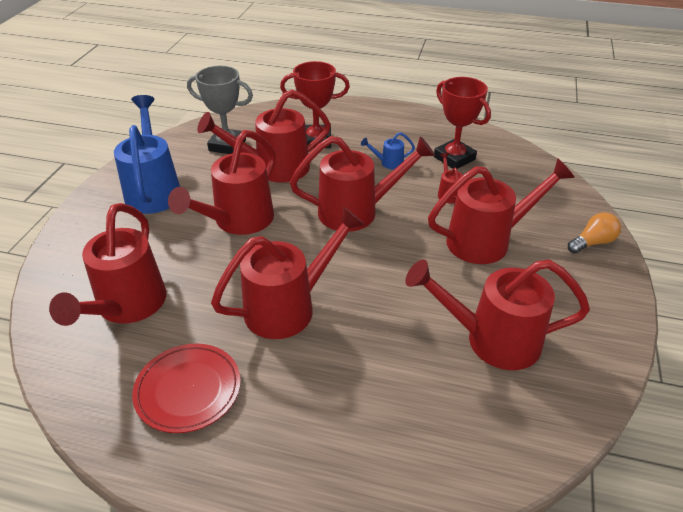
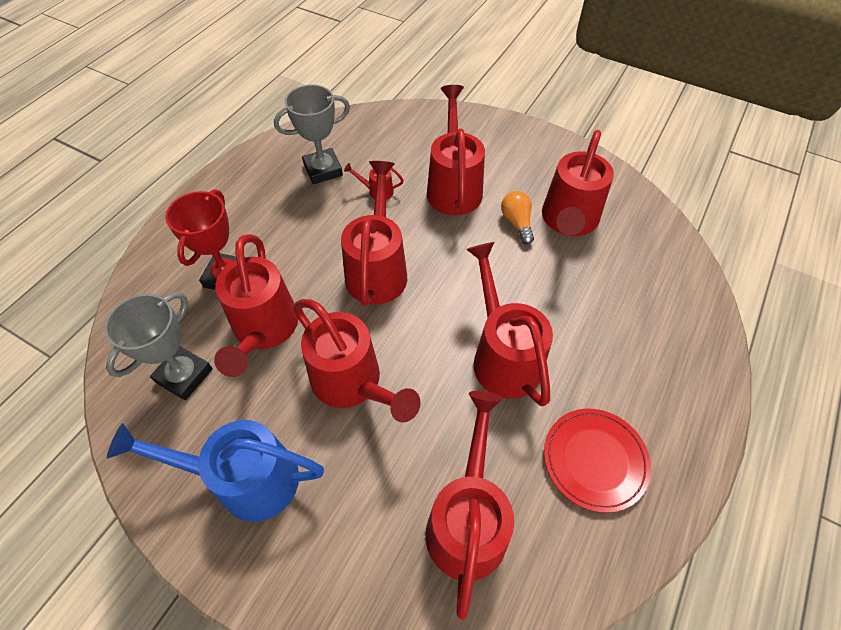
camera: 75 degrees left, 15 degrees up
(127, 307) = (467, 520): red watering can -> red watering can turned 105 degrees counterclockwise
(388, 163) = (306, 222): blue watering can -> none
(454, 158) = (323, 170): red trophy -> grey trophy
(592, 242) = (476, 126): orange light bulb -> orange light bulb (517, 223)

